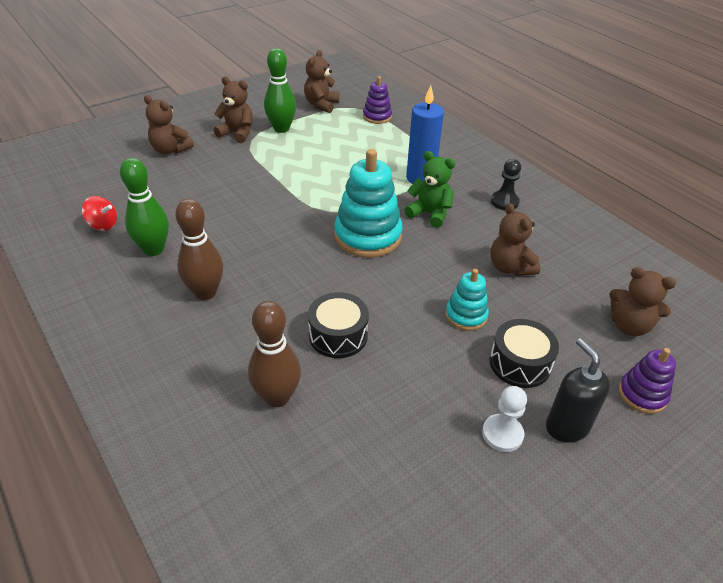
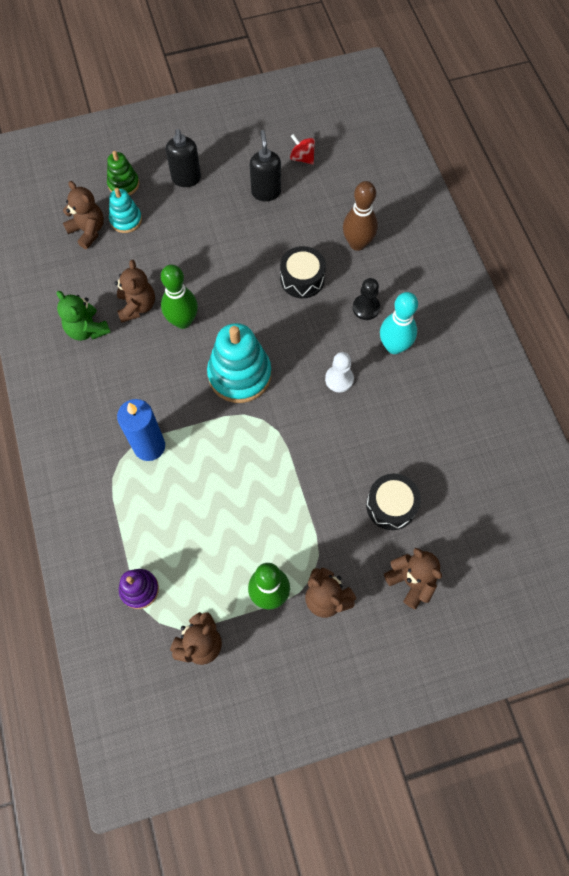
camera: 160 degrees left, 25 degrees up
(103, 225) = (482, 458): red spinning top -> red spinning top (302, 158)
(154, 249) = (434, 410): green bowling pin -> green bowling pin (183, 321)
(205, 292) = (394, 346): brown bowling pin -> turquoise bowling pin
(430, 213) = (168, 389): green teddy bear -> green teddy bear (87, 329)
(440, 438) = (266, 192): none -> black soap dispenser
(466, 315) = (200, 271): turquoise stacking toy -> turquoise stacking toy (126, 220)
(502, 434) = (227, 185): white pawn -> white pawn (339, 379)
(504, 202) = (87, 386): black pawn -> black pawn (366, 308)
(520, 363) = (186, 224): black drum -> black drum (391, 505)
(642, 394) = (123, 184): purple stacking toy -> green stacking toy

